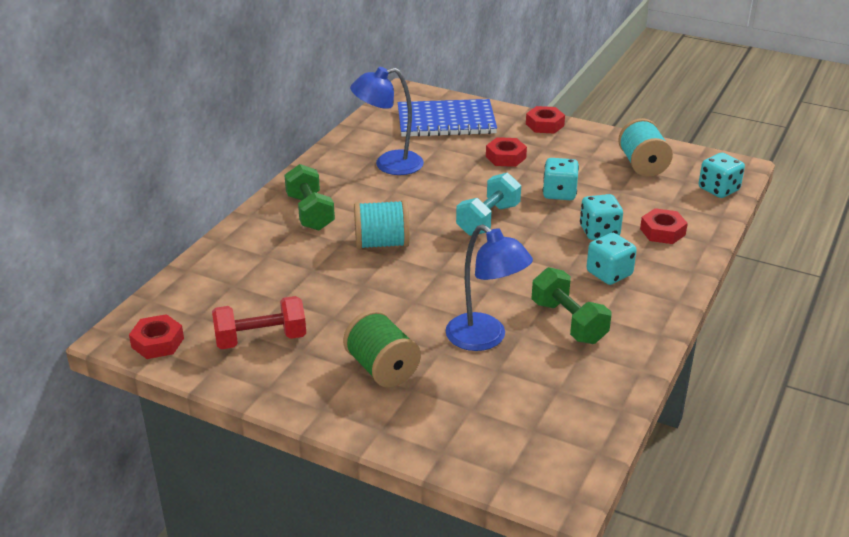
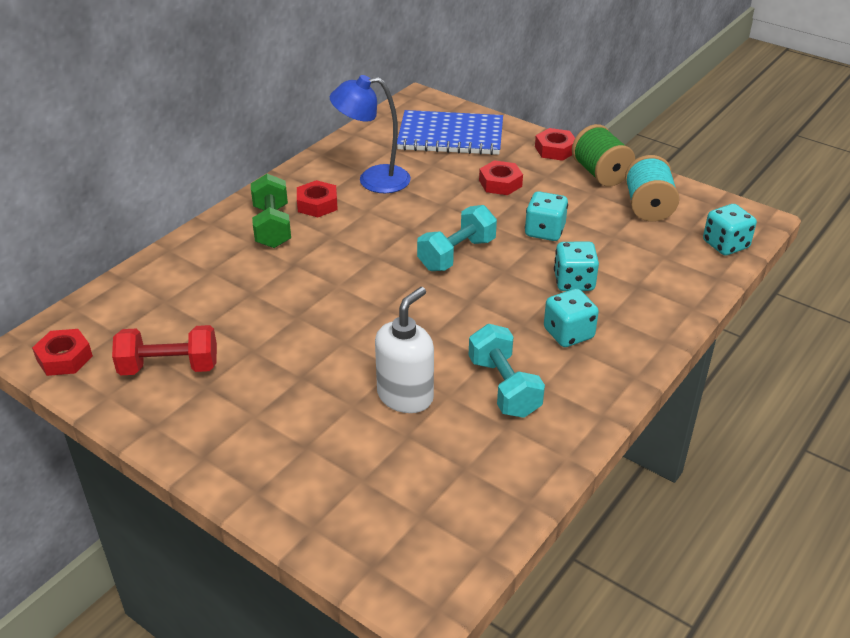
camera: 10 degrees right, 5 degrees up
(382, 243) = (334, 270): turquoise spool -> none
(382, 369) = (283, 418): green spool -> green spool (600, 174)
(485, 339) = (405, 396): blue lamp -> white soap dispenser
(568, 322) = (504, 387): green dumbbell -> turquoise dumbbell
(662, 232) = (645, 289): red nut -> red nut (317, 204)

